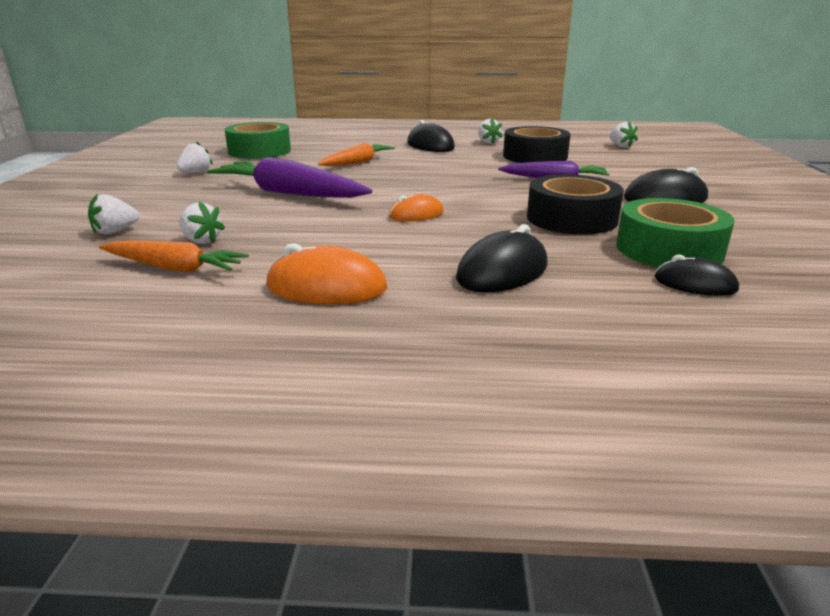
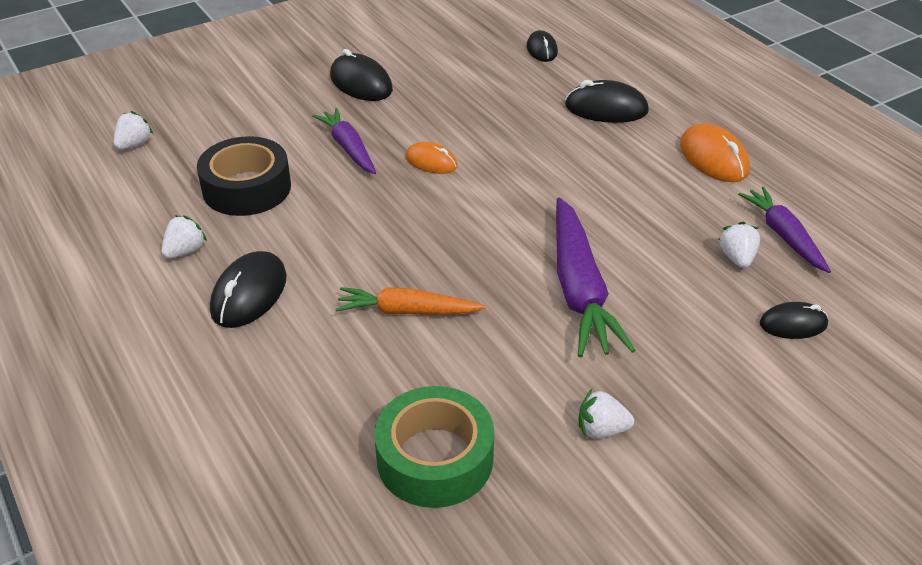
camera: 125 degrees left, 15 degrees up
(115, 231) = (793, 324): white strawberry -> black mouse
(174, 268) = (783, 235): orange carrot -> purple carrot
(416, 214) = (544, 183): orange mouse -> orange mouse (431, 162)
(571, 218) = (466, 111): black tape -> none
(669, 249) = (491, 64): green tape -> none

